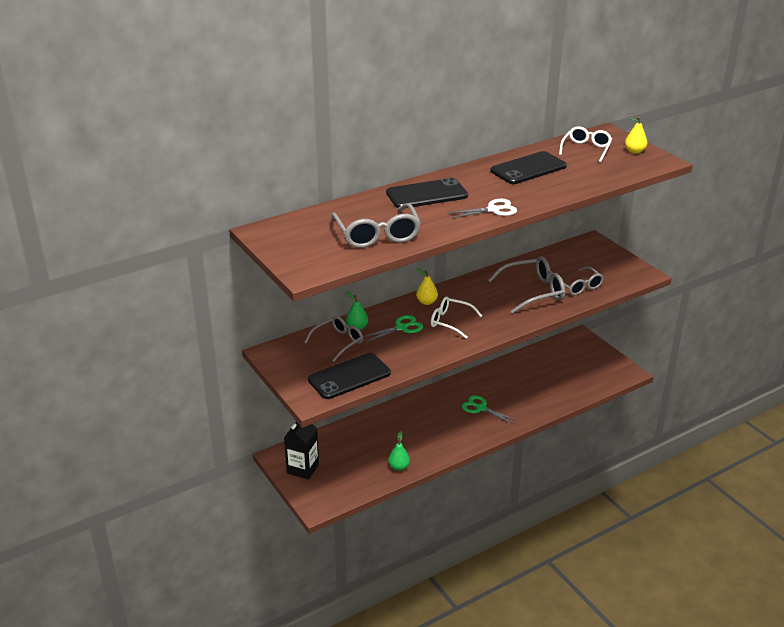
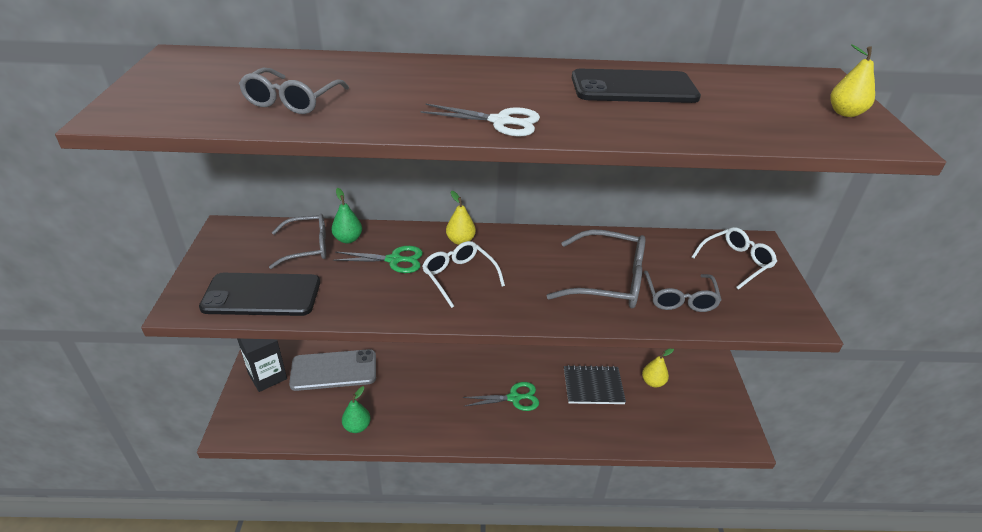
camera: 30 degrees right, 5 degrees up
(345, 445) = (334, 370): none -> grey phone
(377, 235) = (292, 101): grey glasses -> grey glasses, size x0.66
(427, 194) = (441, 77): black phone -> none
(481, 408) = (514, 398): green scissors -> green scissors turned 105 degrees clockwise
(522, 381) = (593, 386): none -> black notebook
(555, 363) = (653, 382): none -> yellow pear
(586, 149) = (760, 89): white glasses -> white glasses (736, 262)

